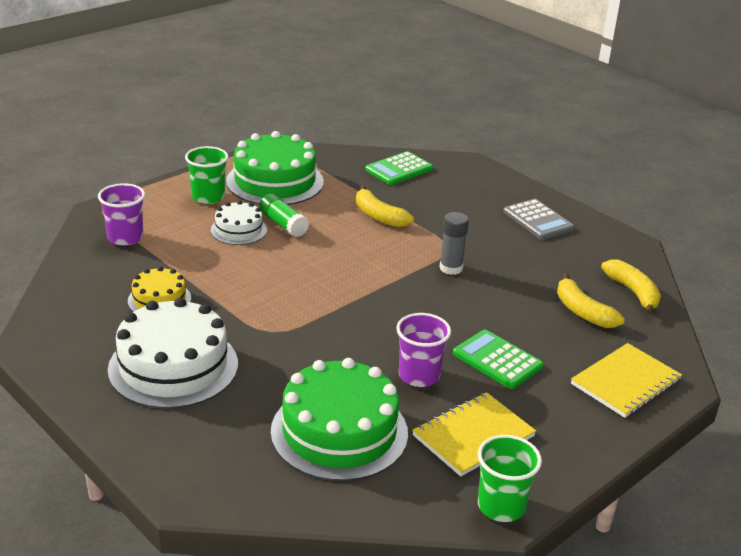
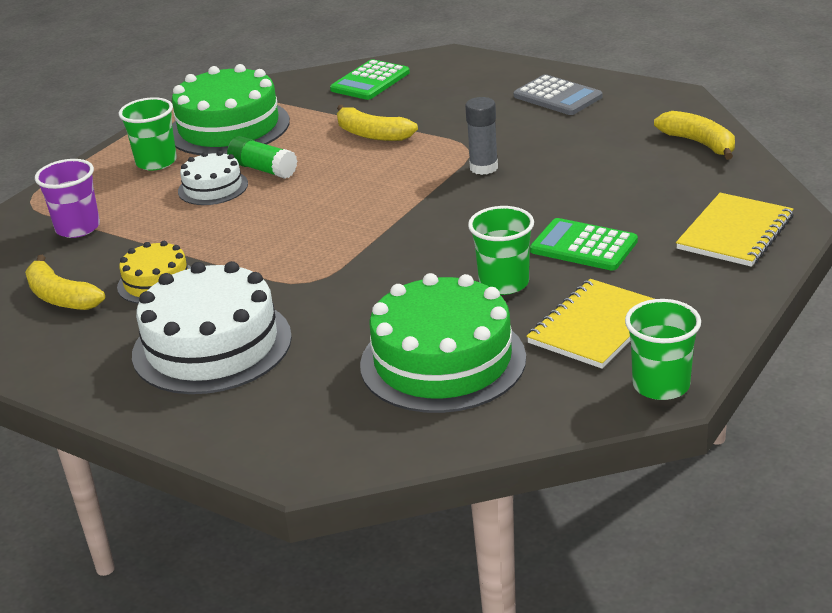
camera: 10 degrees left, 0 degrees up
(419, 375) = (504, 283): purple cup -> green cup
(582, 311) = (653, 175): yellow banana -> yellow banana (61, 297)

